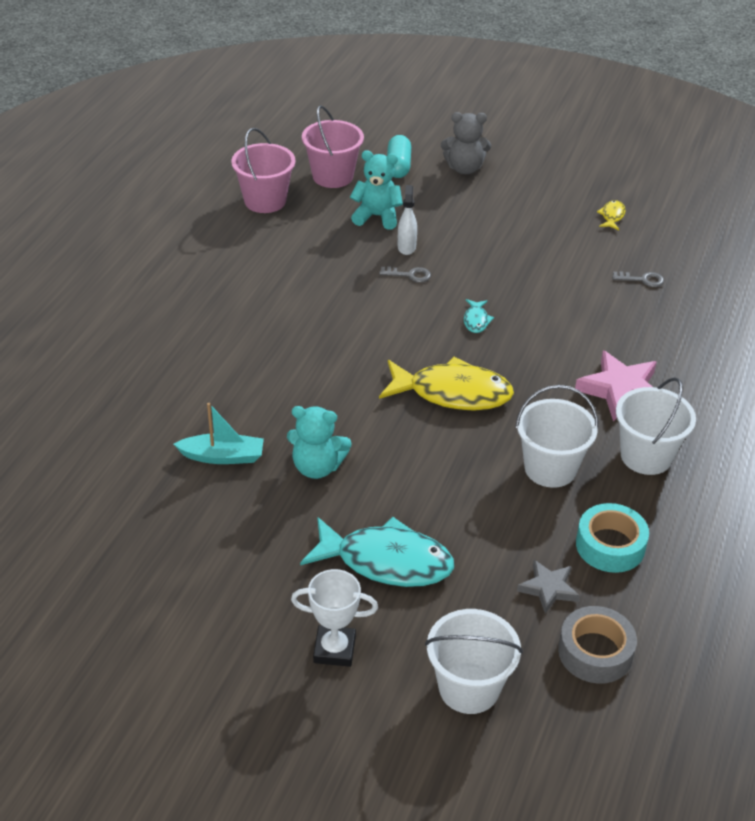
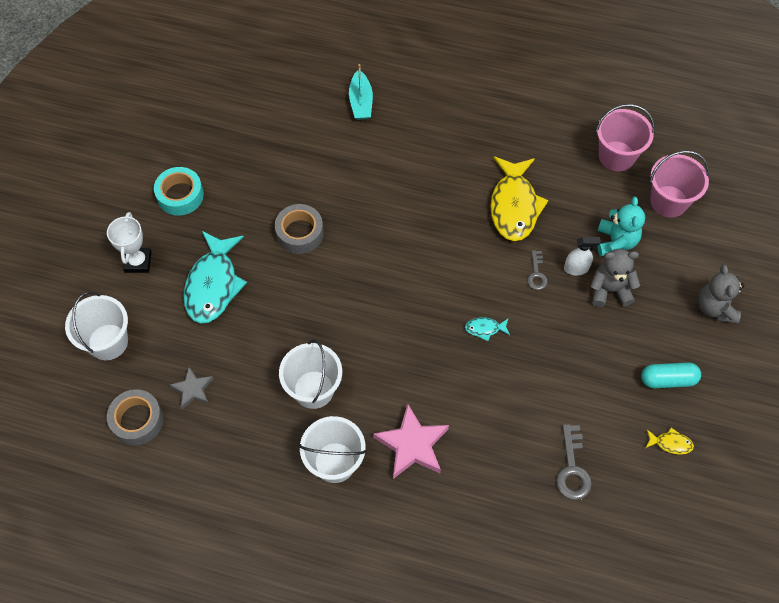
camera: 85 degrees right, 20 degrees up
(223, 456) = (304, 175): turquoise boat -> turquoise boat (361, 102)
(317, 467) = (300, 233): turquoise teddy bear -> grey tape
(398, 166) = (701, 252): turquoise capsule -> turquoise capsule (668, 380)
(436, 228) = (609, 290): none -> grey teddy bear
(452, 393) = (390, 316): yellow fish -> yellow fish (514, 206)
(610, 545) = (236, 432): turquoise tape -> turquoise tape (180, 195)
(642, 280) = (572, 468): grey key -> grey key, size x1.59

